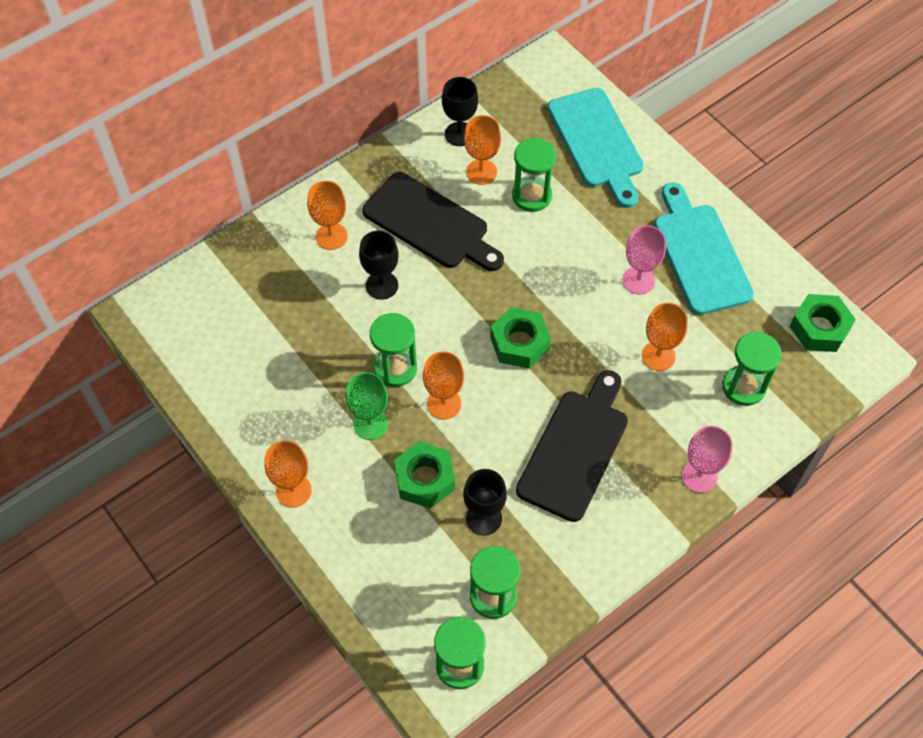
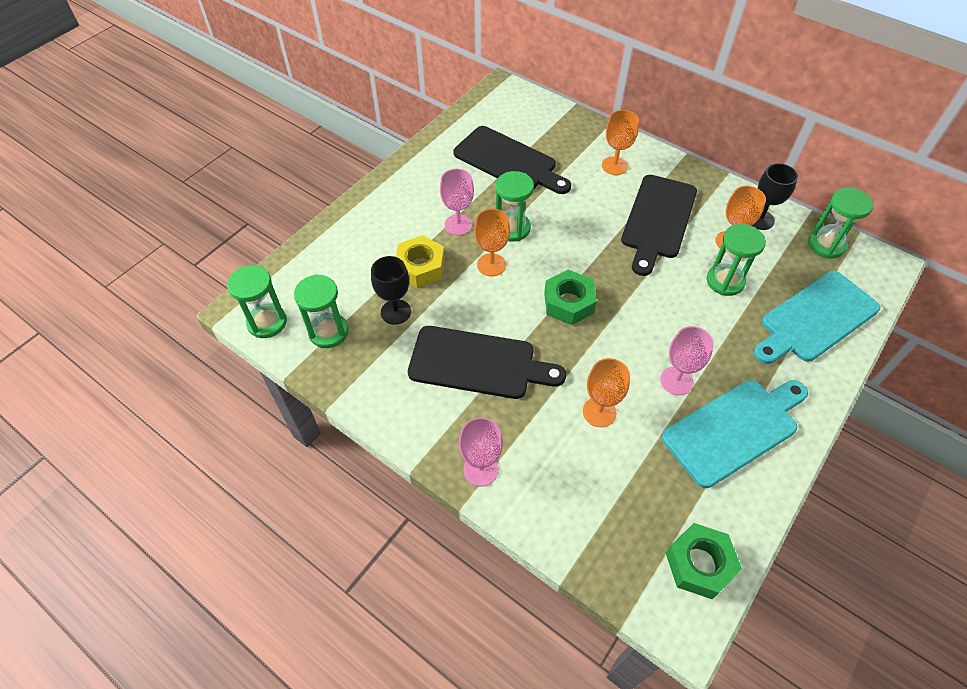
camera: 75 degrees right, 5 degrees down
(282, 343) = (508, 161): none -> black cutting board
(293, 490) = (390, 196): orange goblet -> none
(370, 424) = (458, 225): green goblet -> pink goblet
(382, 285) = (584, 204): black goblet -> none
(425, 479) = (420, 267): green nut -> yellow nut
(743, 387) = (594, 495): green hourglass -> green hourglass (826, 245)

